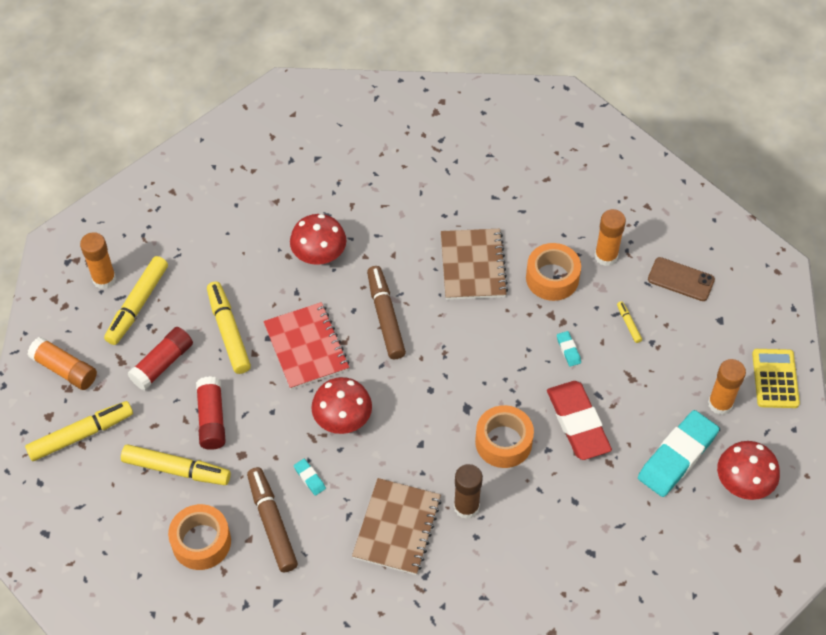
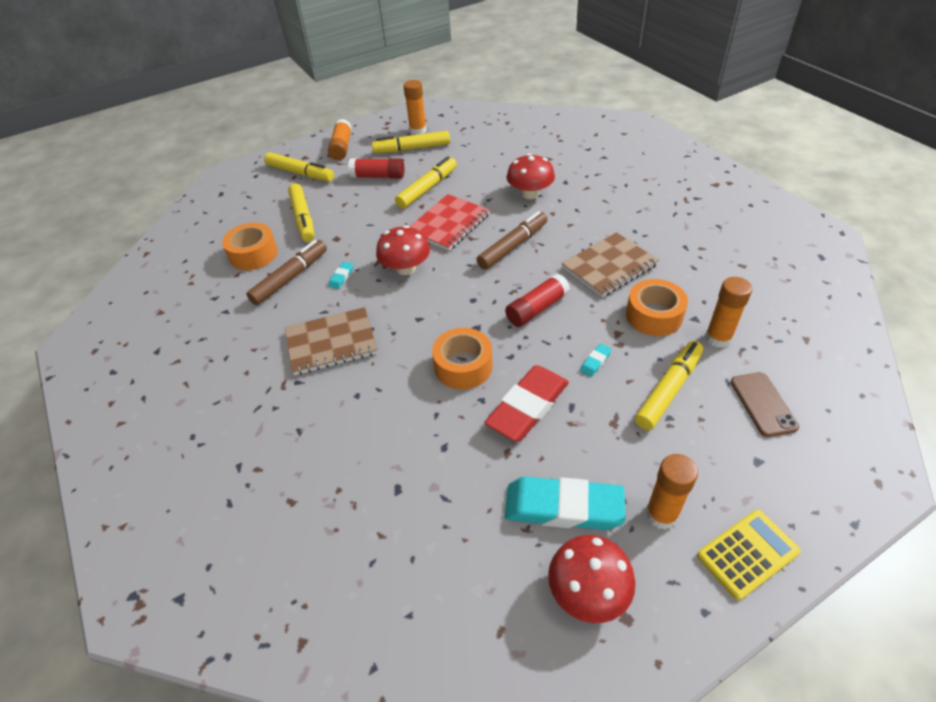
camera: 60 degrees right, 10 degrees down
(211, 419) = (354, 213): red glue stick -> red glue stick (537, 308)
(466, 507) = (381, 374): brown glue stick -> none
(628, 324) = (668, 390): yellow marker -> yellow marker, size x2.20

